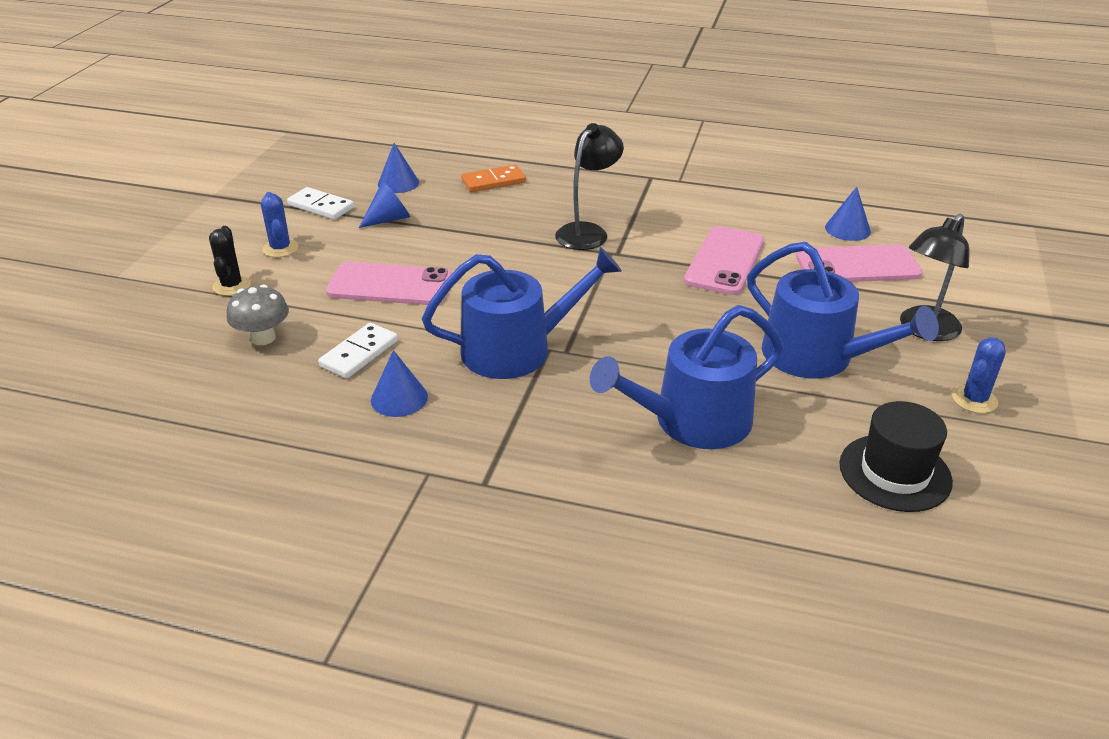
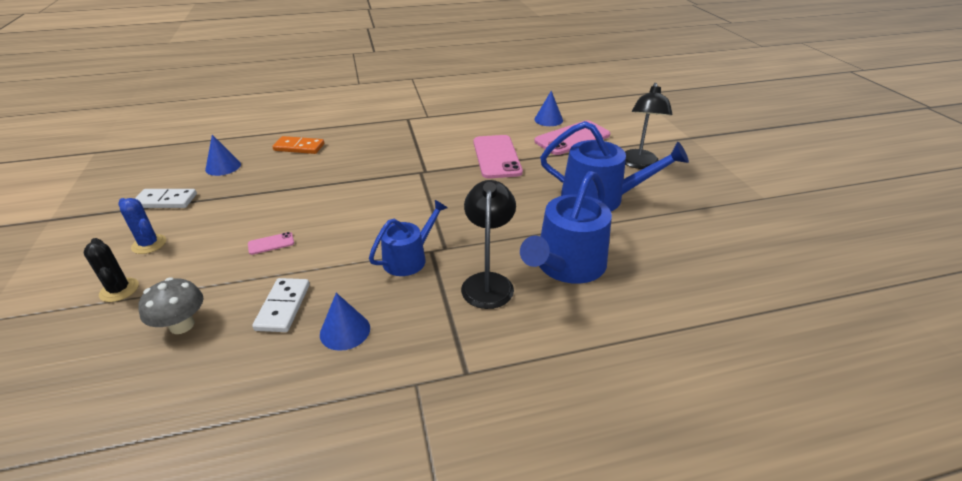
camera: 30 degrees left, 0 degrees up
(389, 219) = (234, 194): blue cone -> none
(390, 285) = (271, 243): pink phone -> pink phone, size x0.43
(493, 181) = (299, 147): orange domino -> orange domino turned 60 degrees clockwise
(517, 349) = (409, 258): blue watering can -> blue watering can, size x0.61
(587, 232) = (394, 163): black lamp -> black lamp (488, 282)
(895, 473) = (704, 253): black hat -> none
(974, 399) = (699, 194): blue cactus -> none

